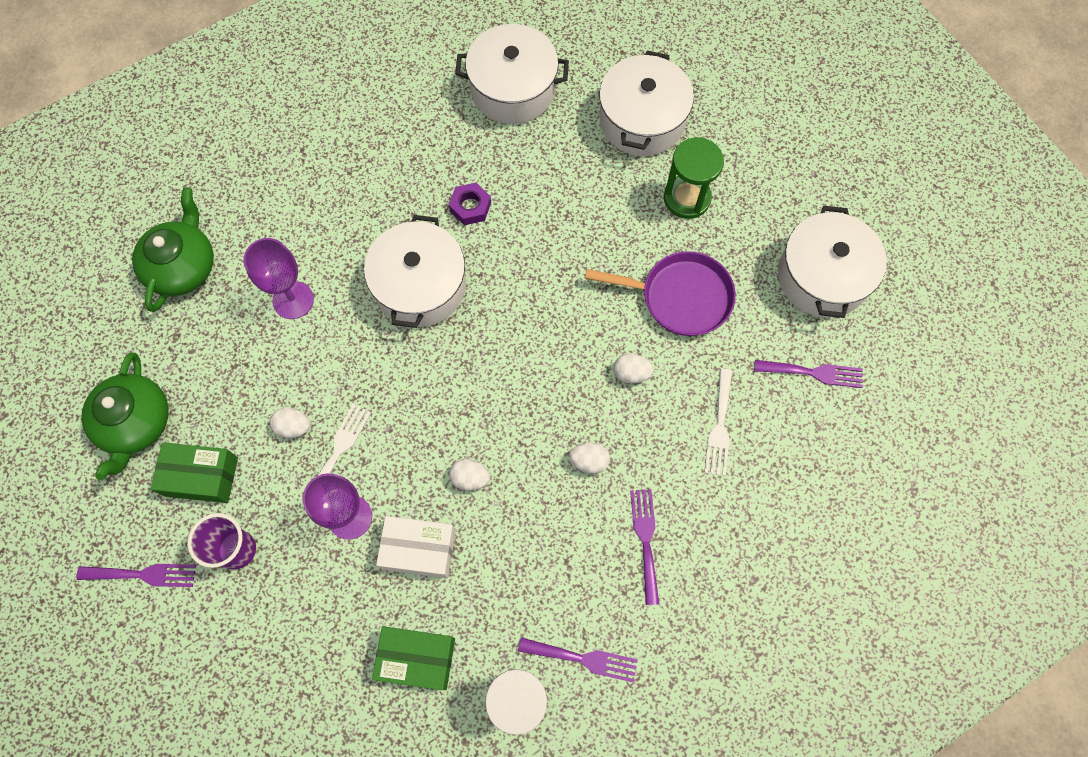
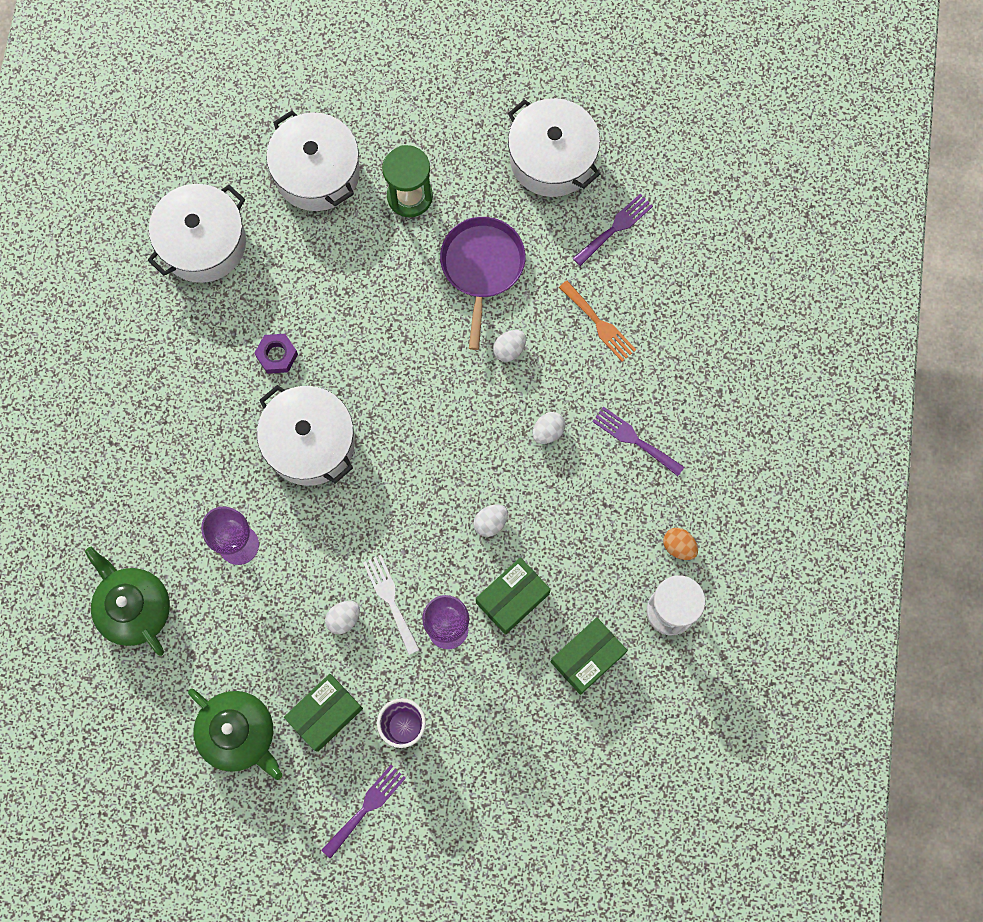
camera: 50 degrees left, 5 degrees up
(419, 549) = (512, 598): white box -> green box
(583, 659) = (678, 546): purple fork -> orange egg
(680, 297) = (482, 267): purple pan -> purple pan turned 45 degrees counterclockwise
(719, 427) = (599, 324): white fork -> orange fork

